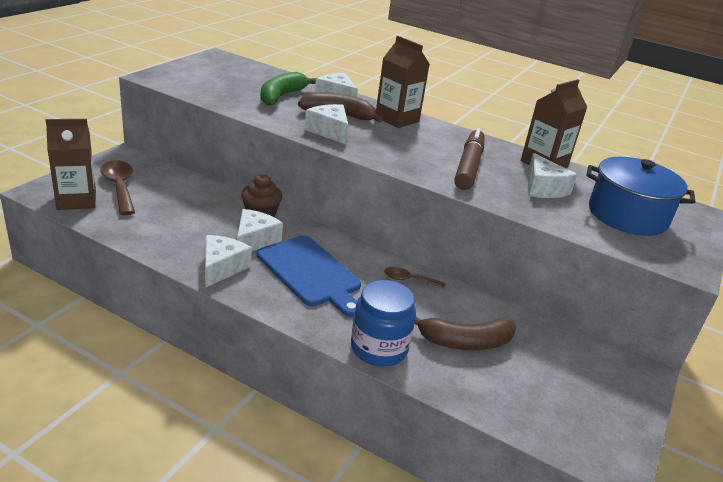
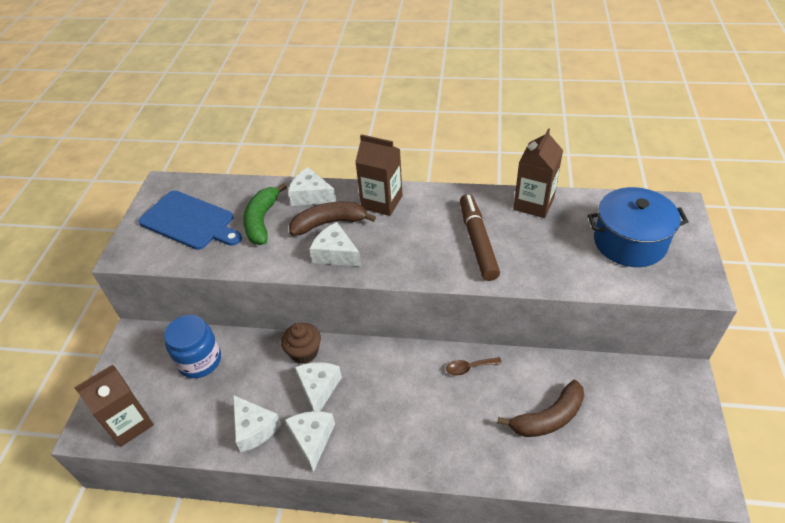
camera: 15 degrees left, 15 degrees up
(119, 187) = (157, 384): brown spoon -> none
(310, 273) = (388, 404): blue cutting board -> blue cutting board (189, 221)
(379, 348) = (489, 463): blue jar -> blue jar (200, 360)
(543, 188) = (550, 240): white cheese -> white cheese (254, 428)

